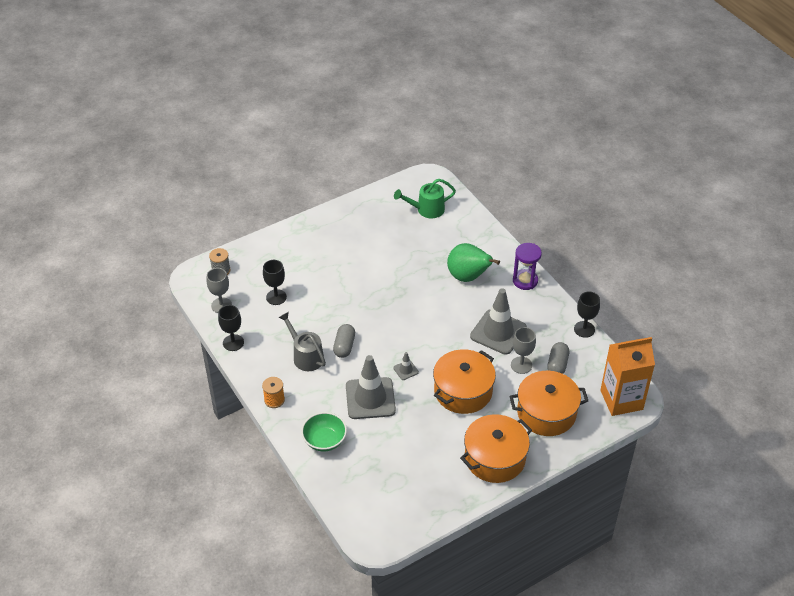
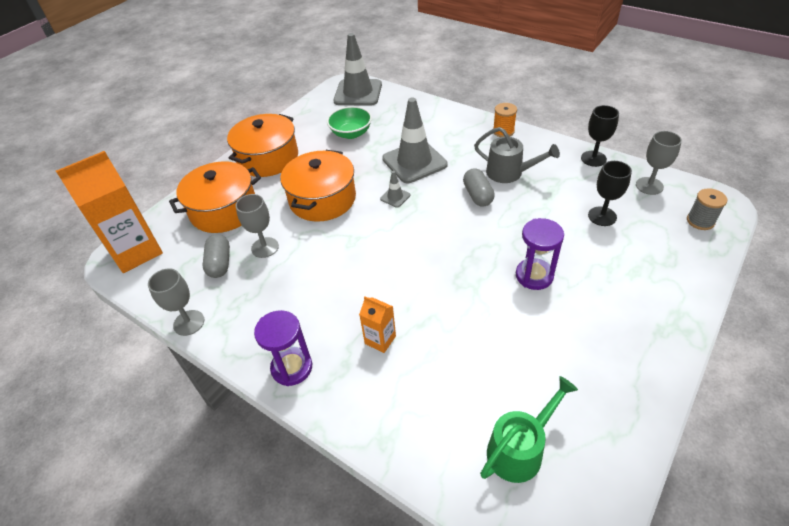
camera: 160 degrees right, 0 degrees up
(324, 440) = (432, 121): green bowl -> green bowl (351, 133)
(354, 278) = (534, 276): none -> purple hourglass
(468, 277) = (380, 340): green pear -> orange carton
(498, 332) = (306, 276): grey traffic cone -> grey traffic cone (358, 93)
(584, 329) = (189, 323): black goblet -> grey goblet

